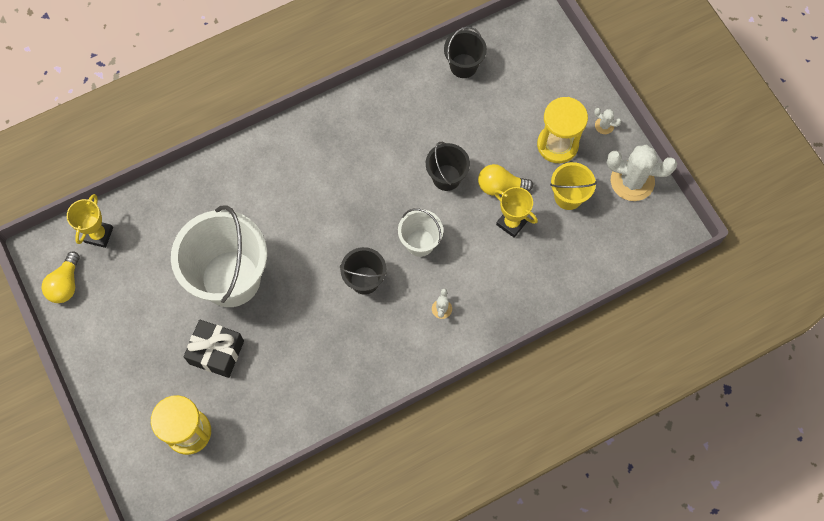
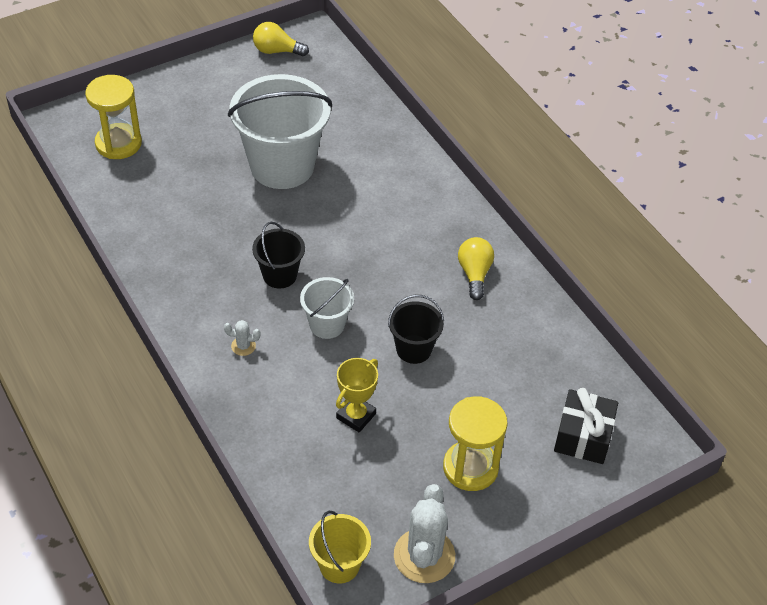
camera: 85 degrees right, 20 degrees down
(99, 235) = (329, 69): yellow trophy -> none
(216, 352) = (201, 159): black gift -> black gift (583, 436)
(463, 66) = (572, 365): black bucket -> none
(500, 186) = (406, 404): yellow light bulb -> yellow light bulb (474, 274)
(568, 196) = (396, 479): yellow bucket -> yellow bucket (339, 565)
(604, 125) = (505, 524): white cactus -> none

